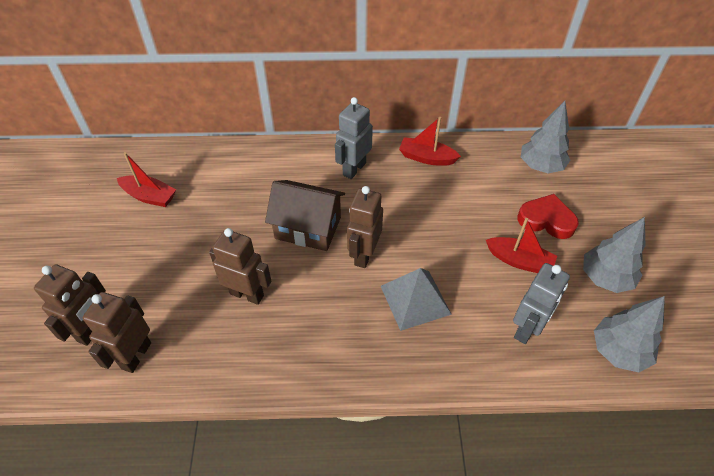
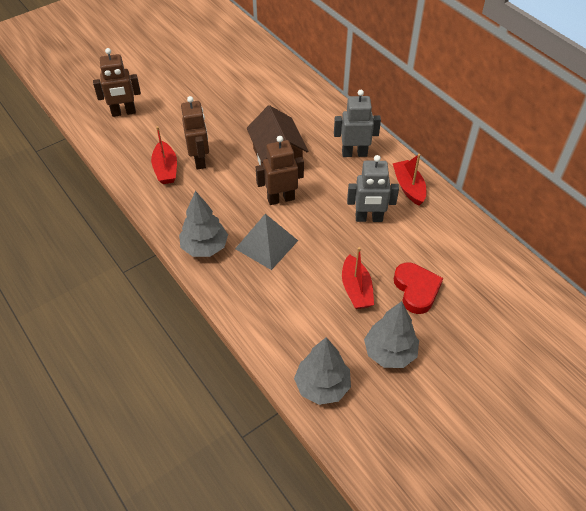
camera: 55 degrees right, 0 degrees up
(136, 355) = (121, 139): brown robot -> none
(149, 196) = (233, 74): red boat -> red boat (165, 169)
(527, 329) = (295, 319): grey robot -> grey robot (369, 218)
(540, 166) = (476, 262): grey tree -> grey tree (204, 247)

